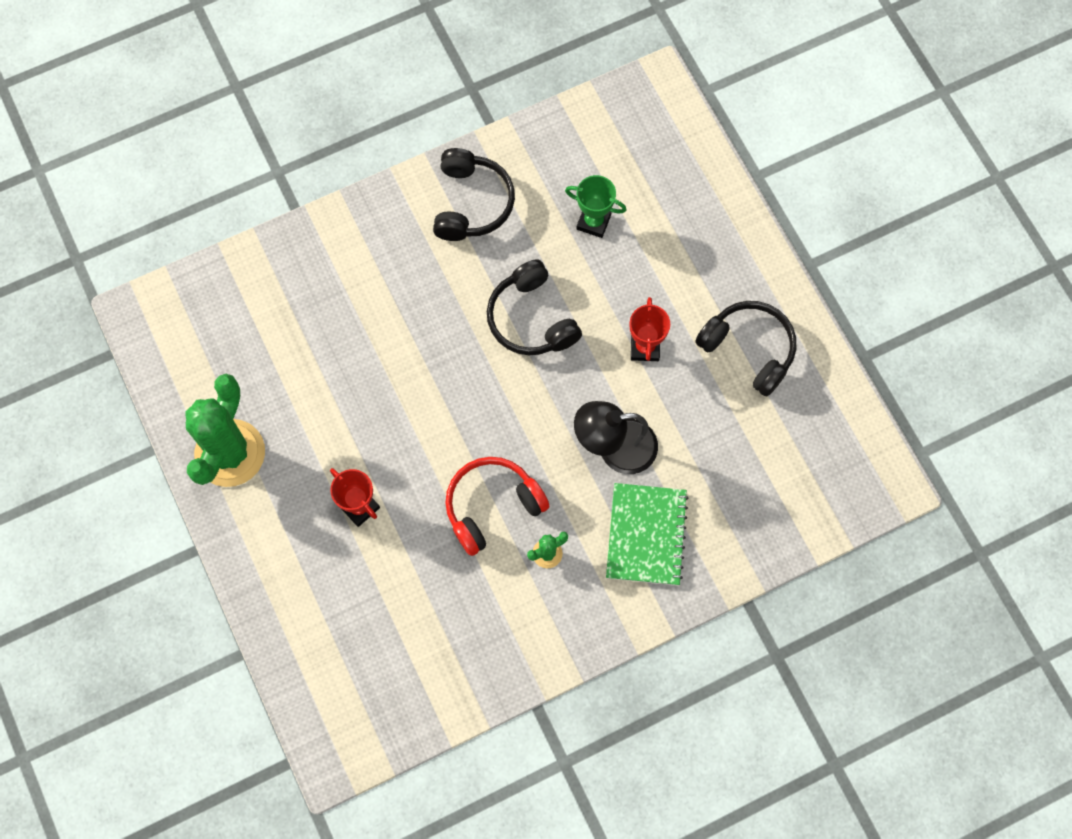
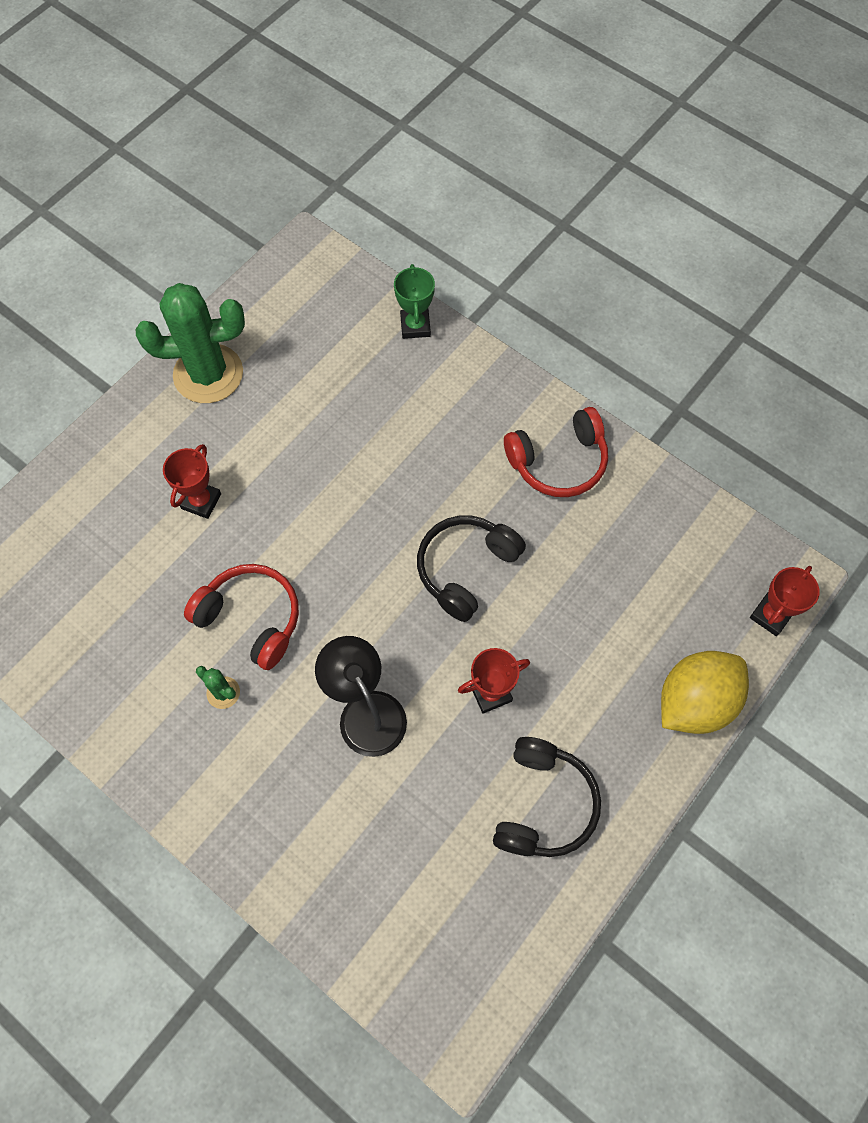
camera: 65 degrees right, 5 degrees down
(472, 203) = (558, 462): black headphones -> red headphones
(593, 222) = (602, 582): green trophy -> green trophy (415, 326)
(646, 535) = (283, 784): green notebook -> none
(679, 116) = (771, 615): none -> red trophy
(720, 205) = (695, 702): none -> yellow lemon

